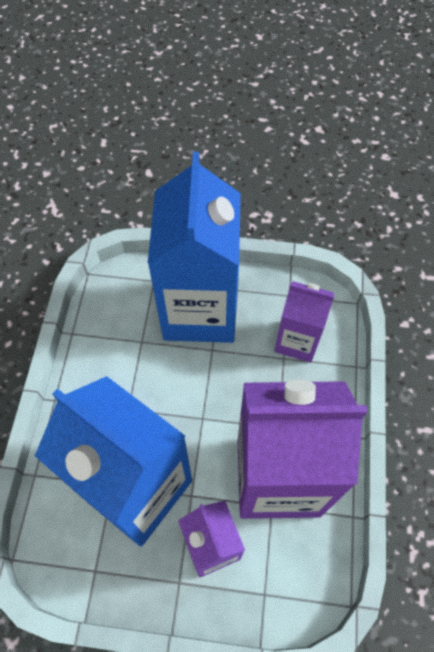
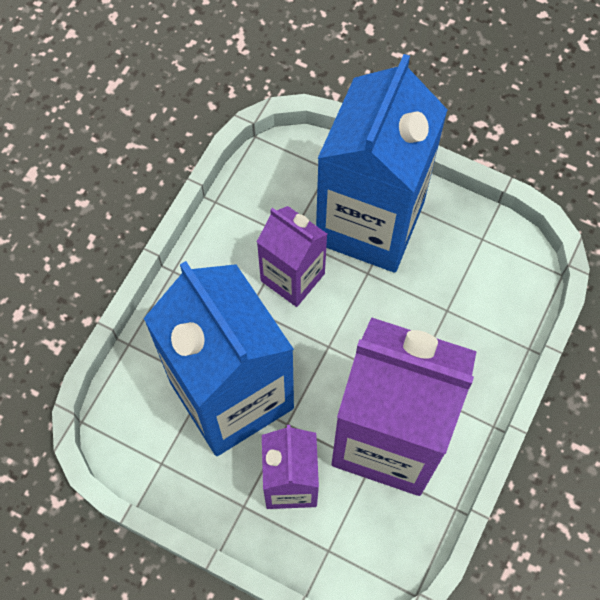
camera: 20 degrees right, 5 degrees up
(297, 341) = (470, 296): purple carton -> purple carton (292, 277)

